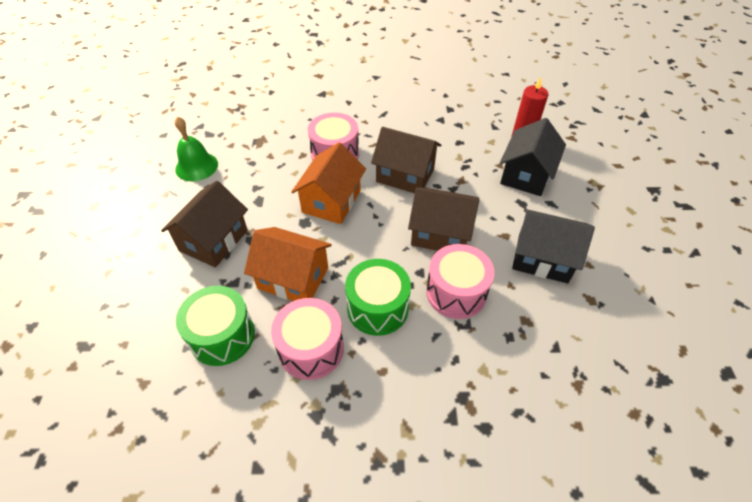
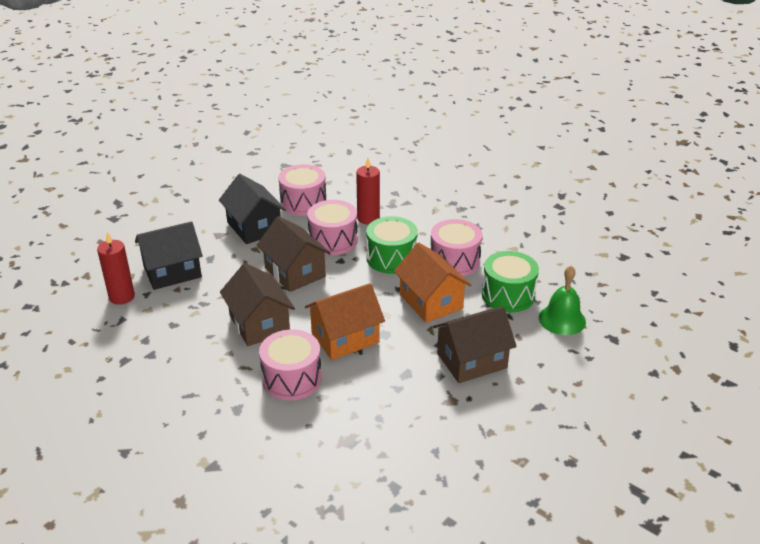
camera: 140 degrees left, 15 degrees down
(196, 166) = (438, 447): green bell -> green bell (562, 319)
(461, 352) = (368, 218): none -> red candle
(551, 326) = (303, 202): none -> pink drum

